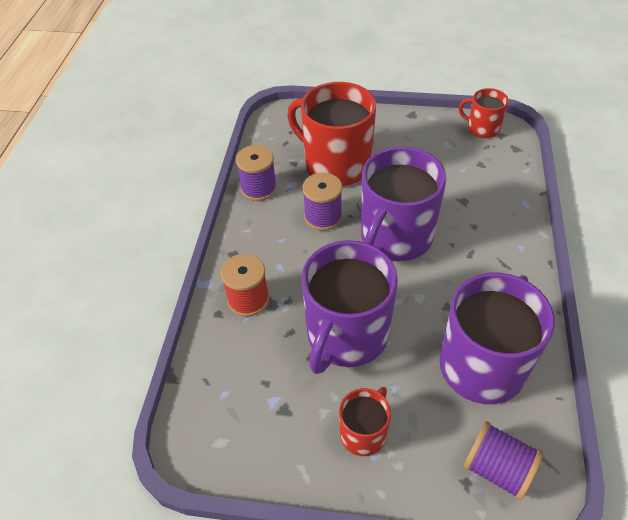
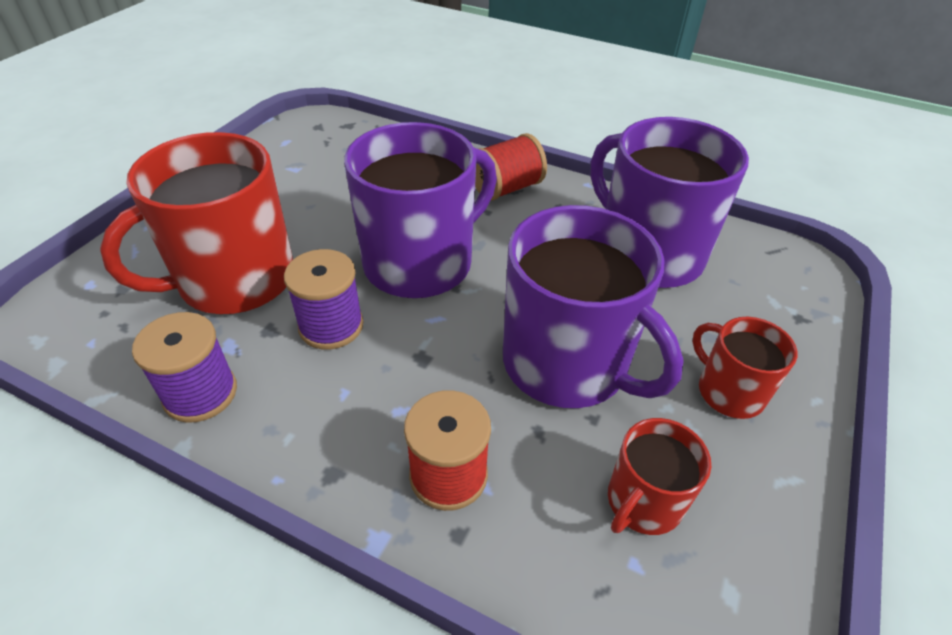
camera: 75 degrees left, 5 degrees down
(395, 237) = (420, 262): purple mug -> purple mug turned 90 degrees counterclockwise
(482, 128) = (293, 135): red mug -> red mug (643, 502)
(497, 469) = (783, 288): purple spool -> none
(504, 258) = (506, 188): none -> red spool

